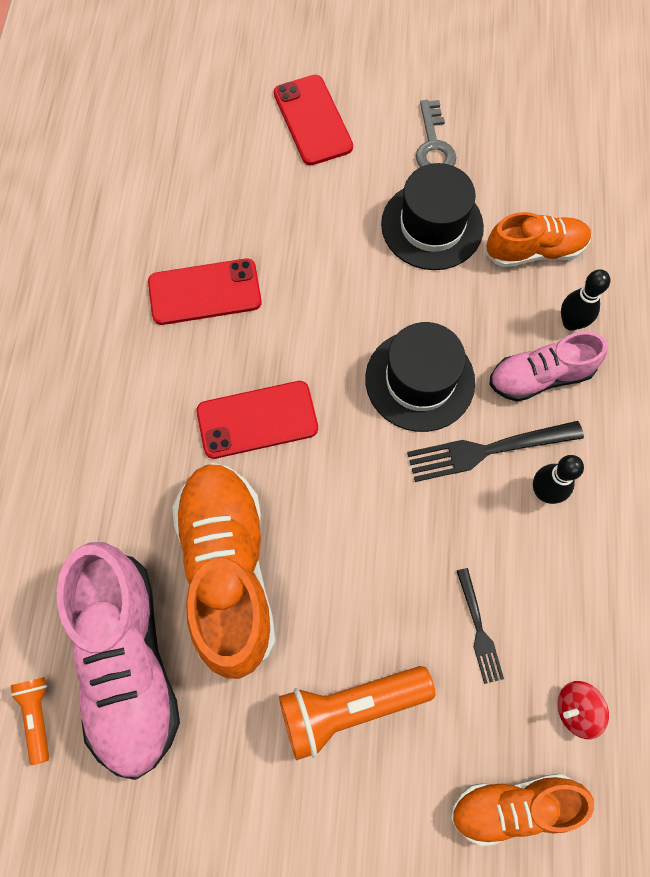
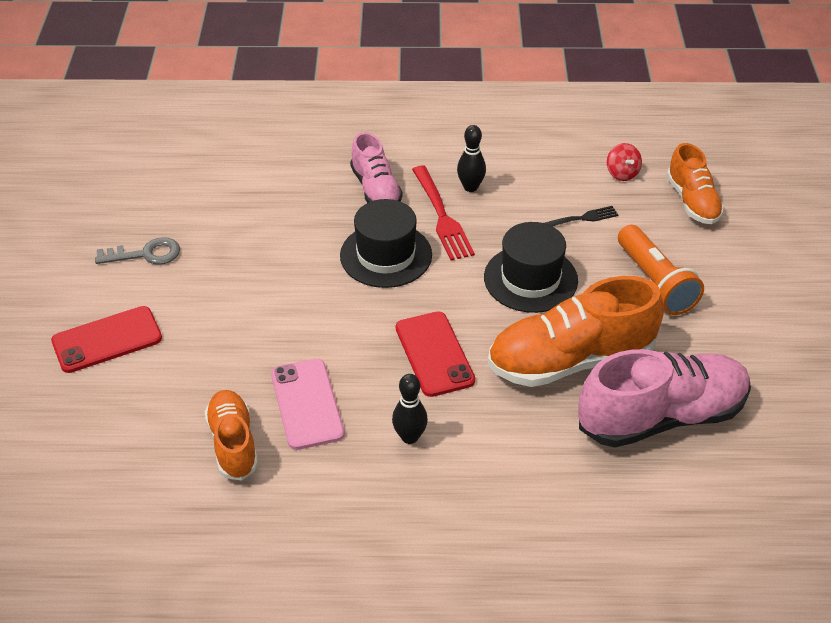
camera: 95 degrees left, 25 degrees down
(38, 715) = (722, 472): orange flashlight -> none
(205, 292) = (307, 404): red phone -> pink phone
(432, 225) = (234, 253): black hat -> black hat (530, 279)
(488, 450) = (442, 216): black fork -> red fork
(535, 251) = (260, 192): orange shoe -> orange shoe (233, 443)
(571, 322) = (327, 173): black bowling pin -> black bowling pin (409, 437)

